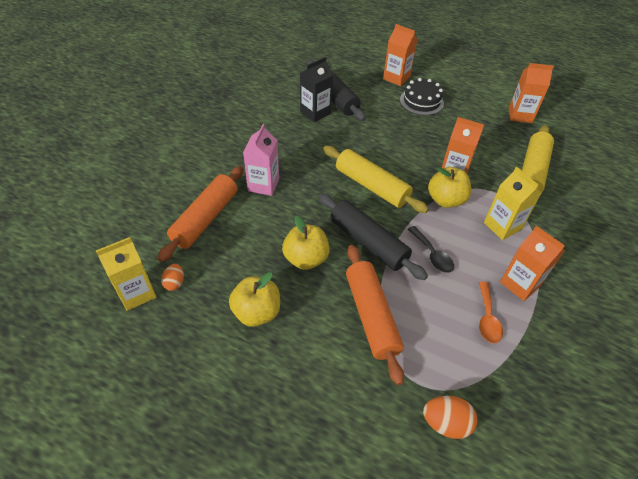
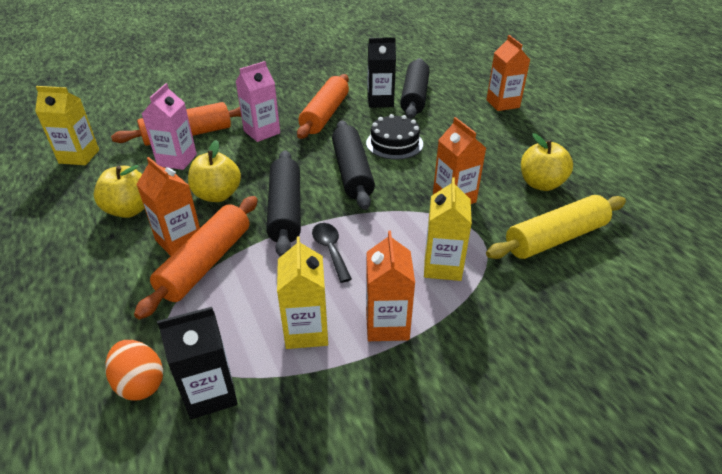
camera: 40 degrees right, 10 degrees down
(175, 283) = (109, 163): orange egg -> none
(231, 247) = (177, 160): none -> pink carton
(290, 144) = (325, 115): none -> orange rolling pin
(371, 186) = (352, 172): yellow rolling pin -> black rolling pin
(421, 101) = (504, 130): black cake -> black cake (394, 143)
(432, 254) = (330, 250): black spoon -> black spoon turned 150 degrees clockwise
(445, 200) = (411, 215): yellow apple -> yellow apple (541, 184)
(487, 318) = (306, 331): orange spoon -> yellow carton
(489, 395) = (210, 393): none -> black carton
(520, 115) = (615, 184): orange carton -> orange carton (179, 241)

